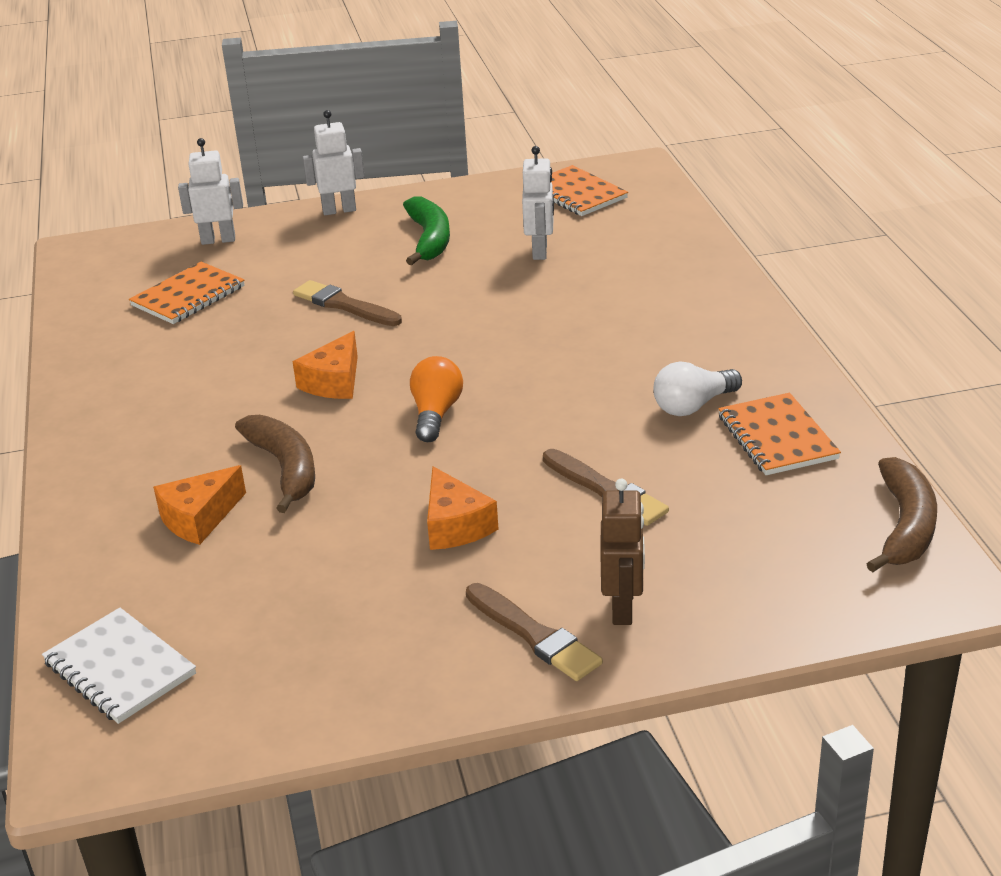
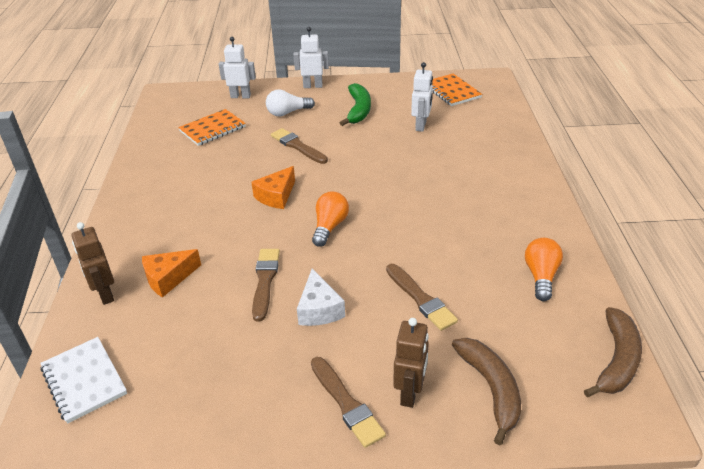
camera: 10 degrees right, 5 degrees up
(104, 554) = (105, 294): none -> brown robot
(285, 468) = (229, 251): brown banana -> brown banana (491, 389)
(357, 501) = (265, 281): none -> brown brush
(455, 525) = (319, 309): orange cheese -> white cheese
(693, 406) = (491, 245): white light bulb -> white light bulb (288, 113)
(777, 437) = (541, 276): orange notebook -> orange light bulb

